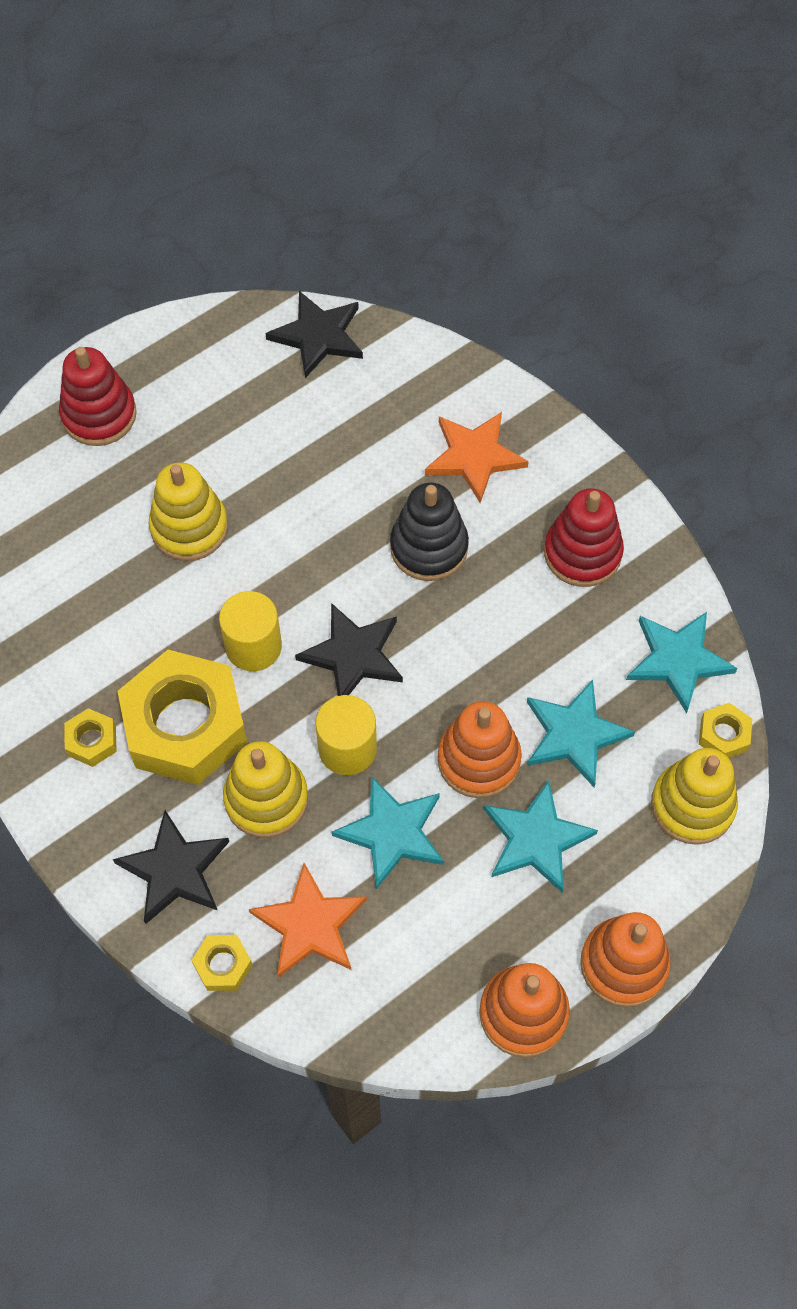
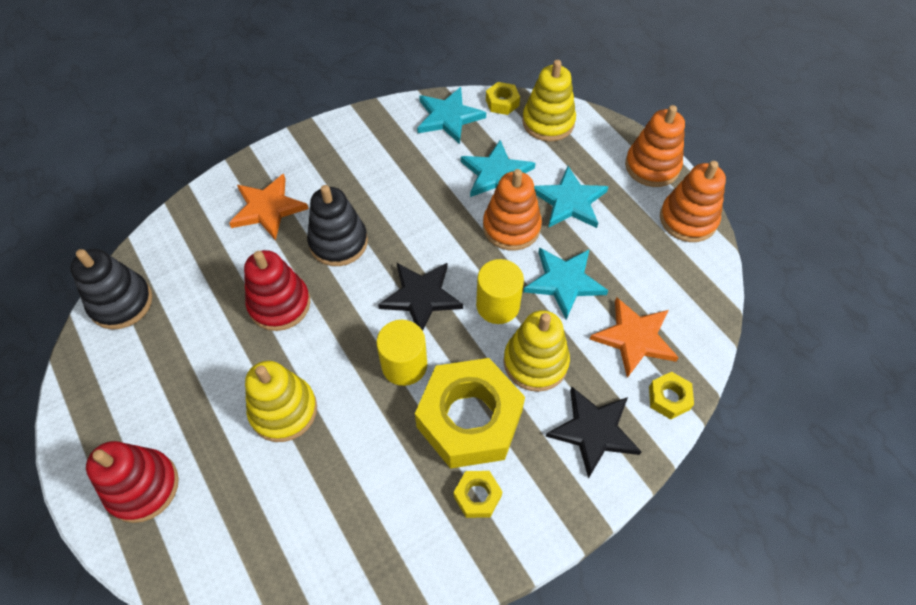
camera: 85 degrees left, 5 degrees down
(318, 336) = (121, 303): black star -> black stacking toy
(582, 553) = (361, 156): red stacking toy -> red stacking toy (279, 304)

